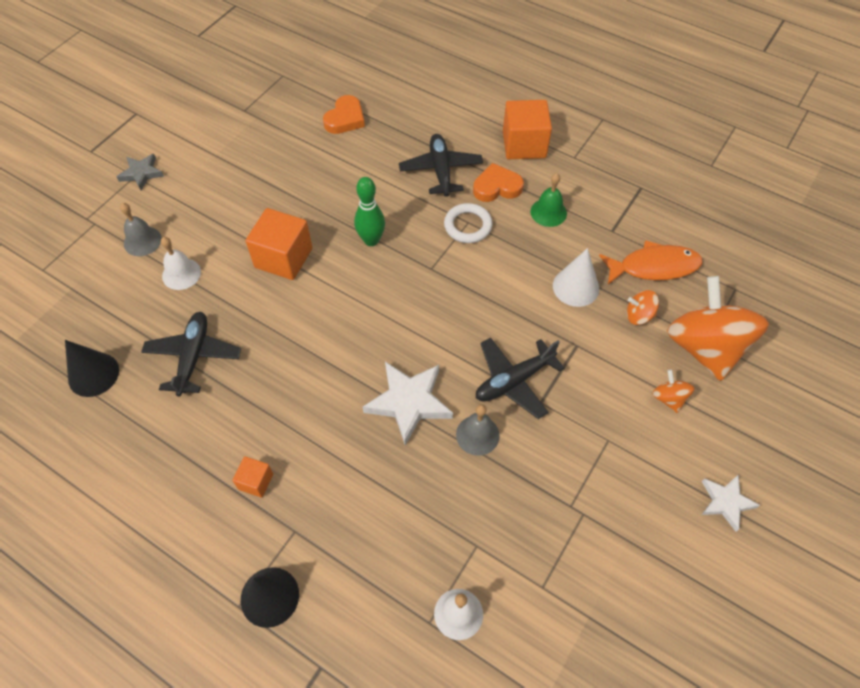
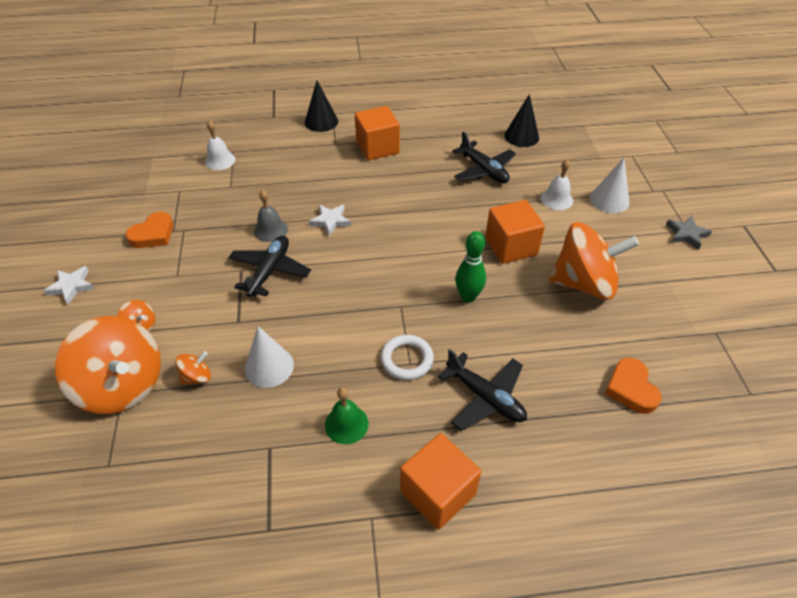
camera: 140 degrees right, 10 degrees down
(142, 241) = (609, 200): grey bell -> white cone
(256, 481) = (377, 147): orange cube -> orange cube, size x1.95
(274, 192) = (584, 283): none -> orange spinning top
(409, 402) = (330, 221): white star -> white star, size x0.60
(497, 187) = (418, 417): orange heart -> orange heart (153, 234)
(654, 267) = (205, 434): orange fish -> none

